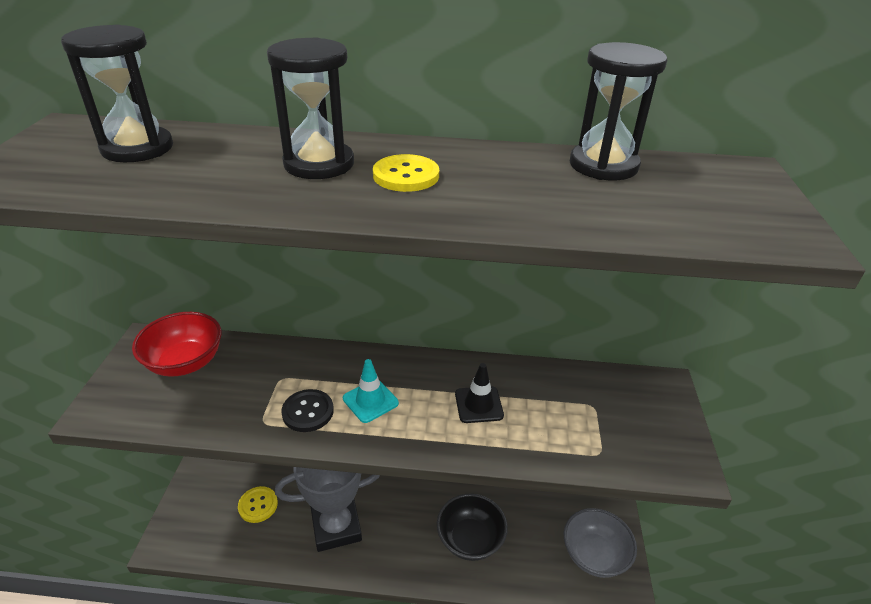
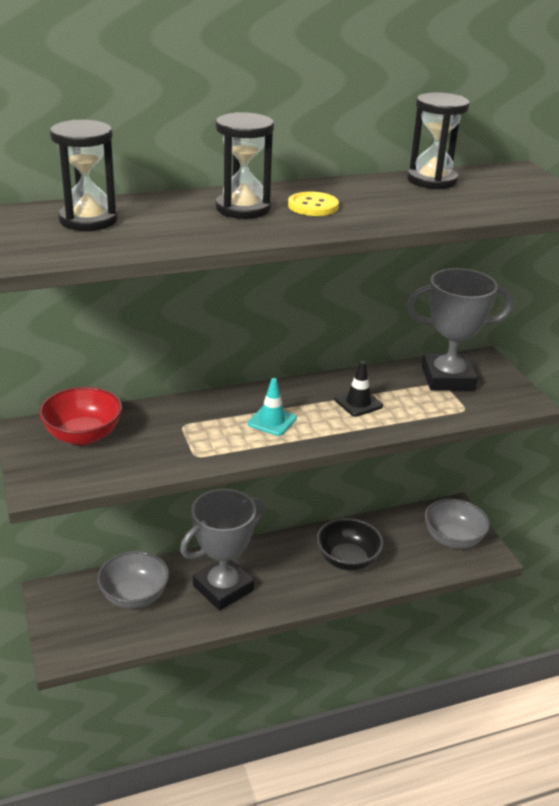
camera: 25 degrees left, 5 degrees down
(258, 505) = (134, 596): yellow button -> grey bowl
(308, 412) = (227, 440): black button -> none
(604, 401) = (447, 378): none -> grey trophy

